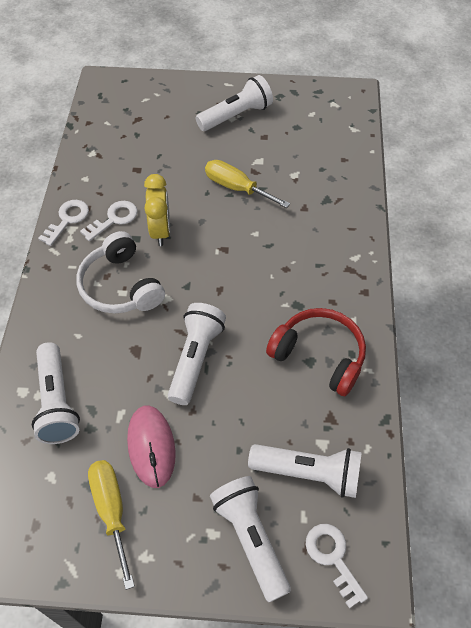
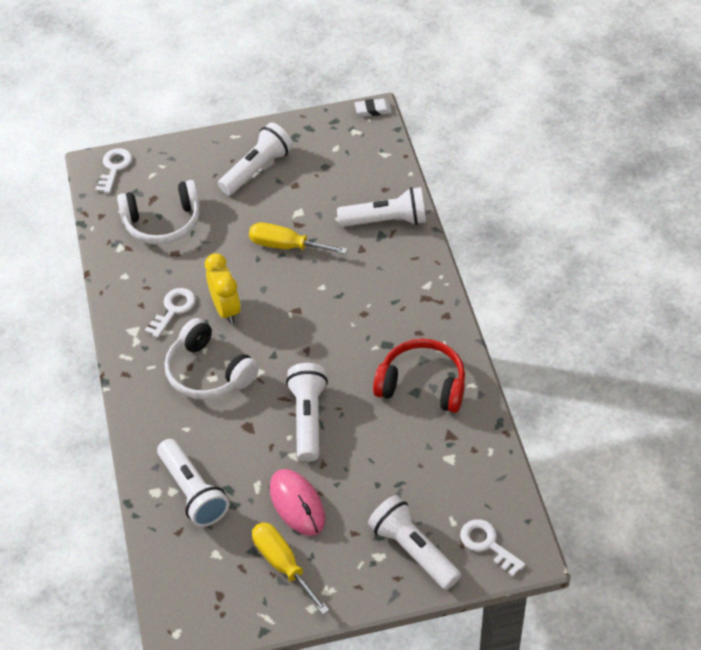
camera: 15 degrees left, 5 degrees down
(67, 220) = (125, 322): white key -> white key (114, 168)
(137, 141) = (163, 223): none -> white headphones
(308, 473) = (445, 486): white flashlight -> white flashlight (386, 221)
(356, 89) = (373, 110): none -> white eraser

